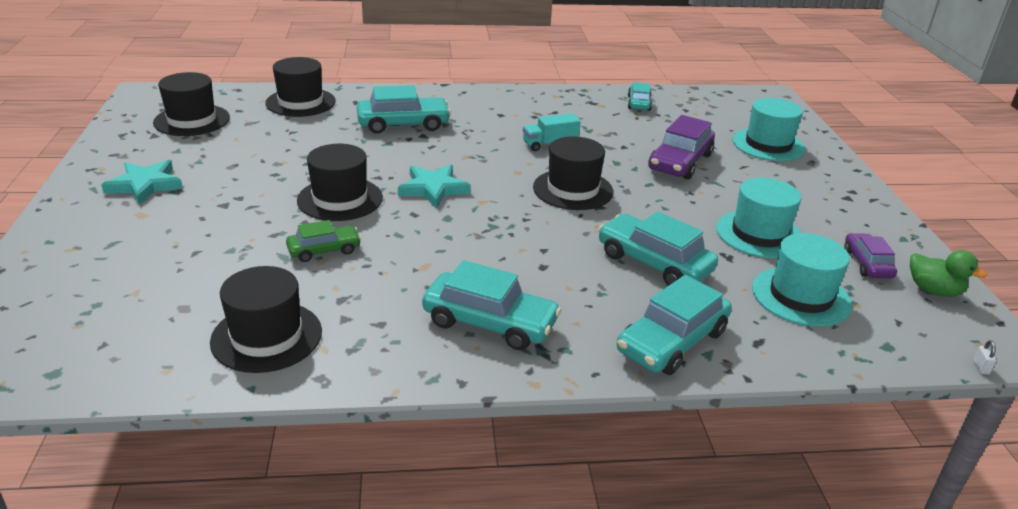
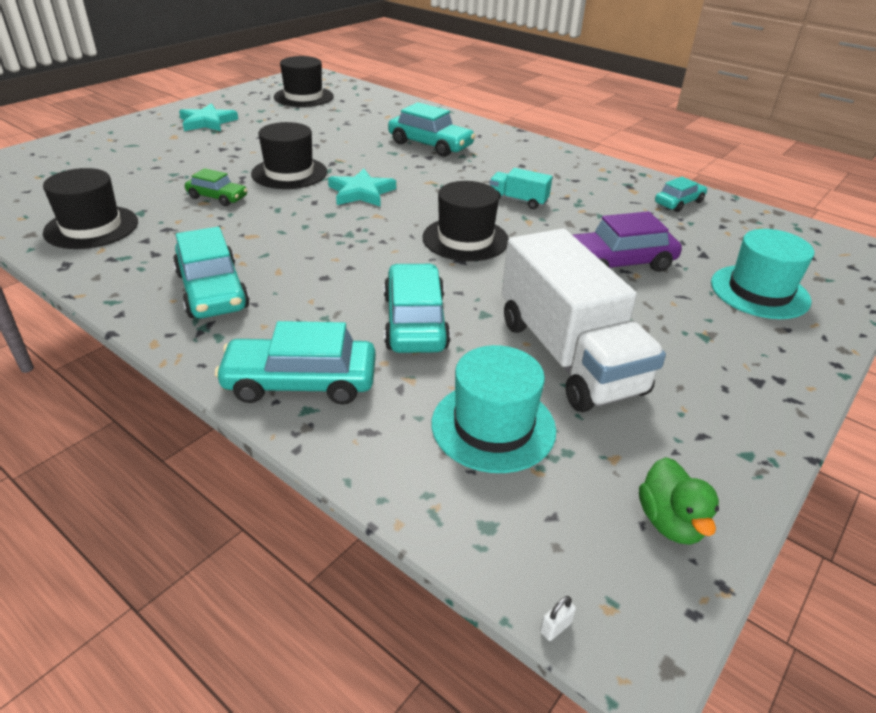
camera: 45 degrees right, 5 degrees up
(300, 102) = (389, 108): black hat -> none
(759, 234) = (568, 356): turquoise hat -> white truck
(867, 263) = (638, 447): purple car -> none

